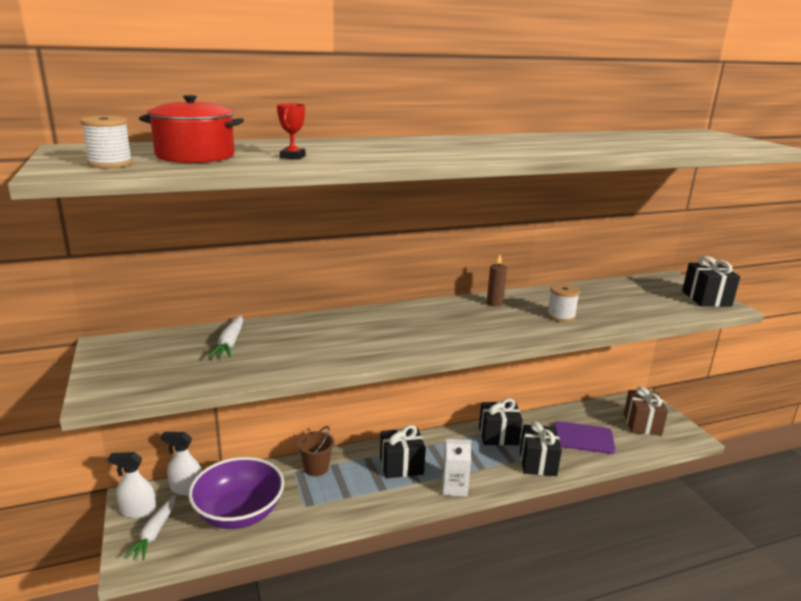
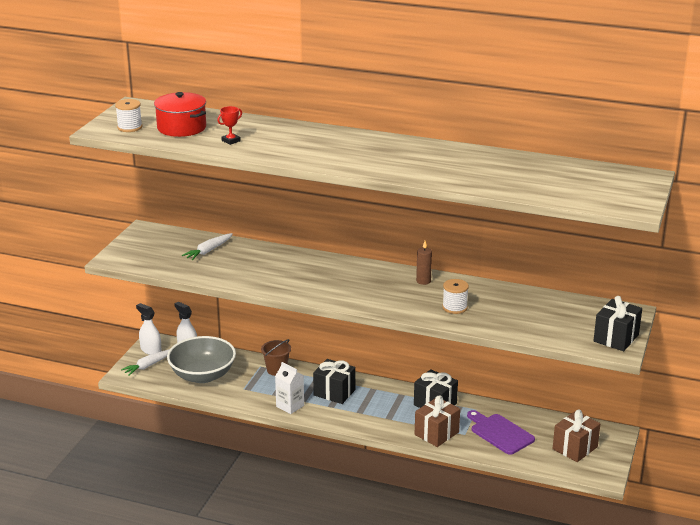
camera: 40 degrees right, 5 degrees up
(239, 513) = (202, 375): purple bowl -> grey bowl
(454, 487) = (351, 420): white carton -> white carton (290, 406)
(538, 463) = (436, 433): black gift -> brown gift

